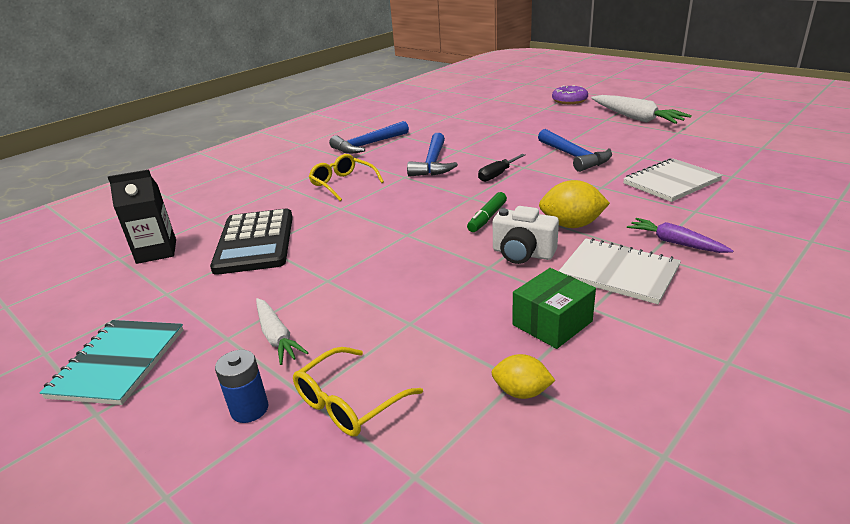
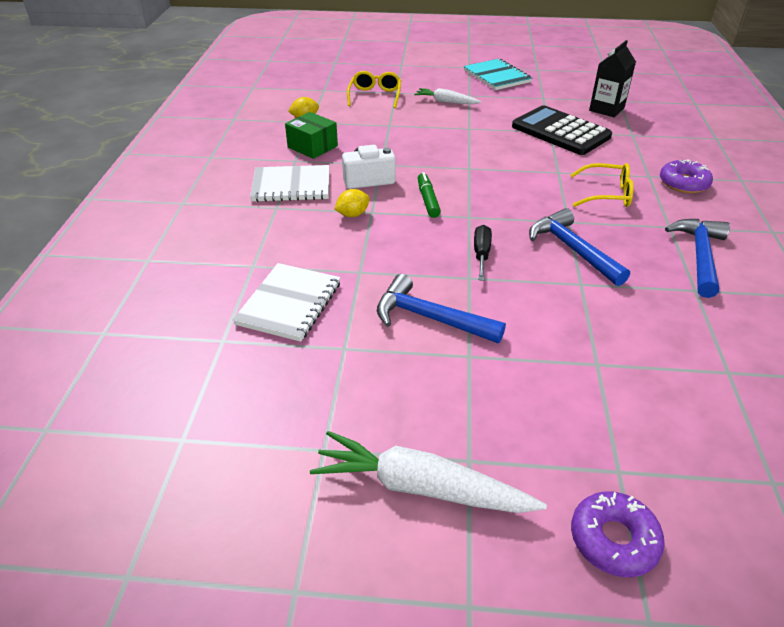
camera: 140 degrees right, 10 degrees up
(249, 409) = (412, 84): blue battery -> none
(278, 176) = (683, 183): none -> purple donut
(552, 323) = (312, 147): green box -> green box turned 60 degrees counterclockwise
(571, 225) = (352, 214): yellow lemon -> yellow lemon, size x0.62
(675, 243) = (260, 223): purple carrot -> none

